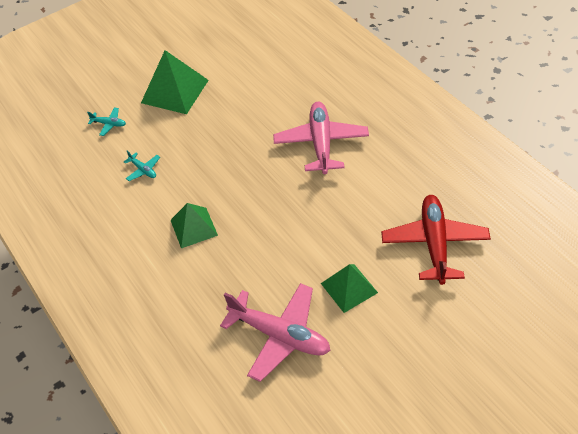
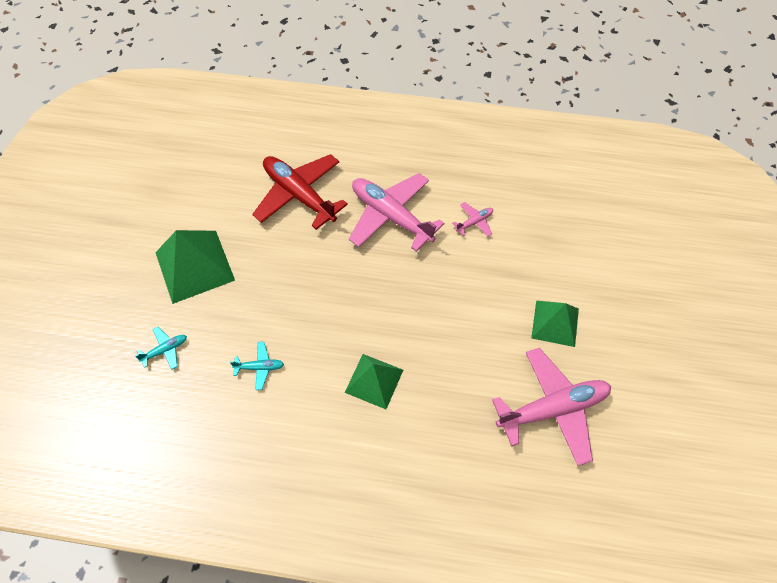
camera: 50 degrees left, 10 degrees up
(373, 185) = (474, 222): none -> pink plane
(434, 243) = (570, 235): red plane -> red plane (299, 195)

